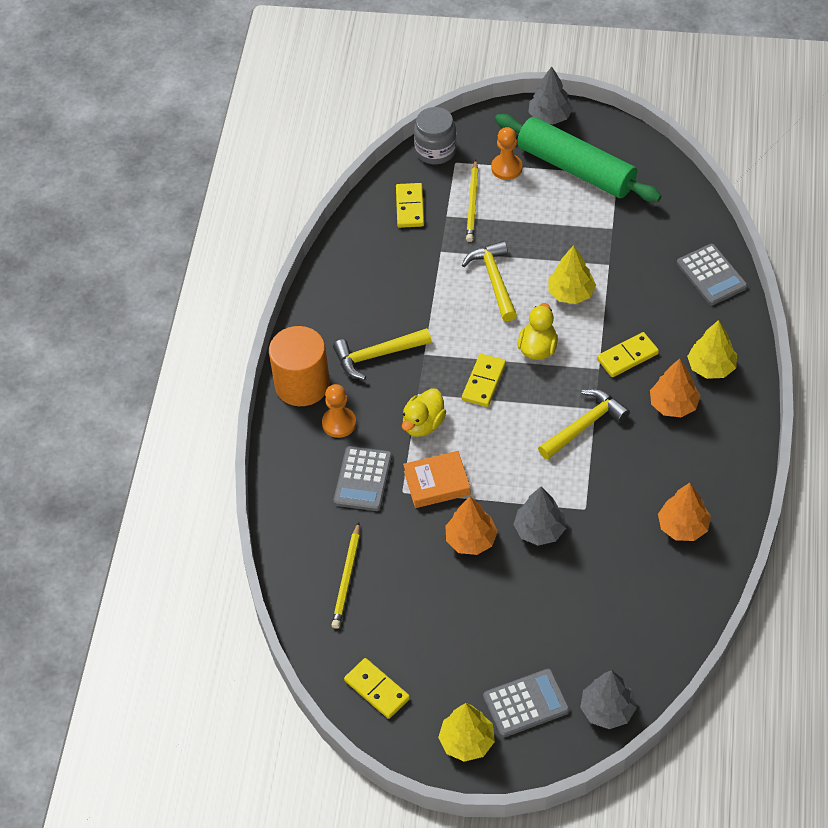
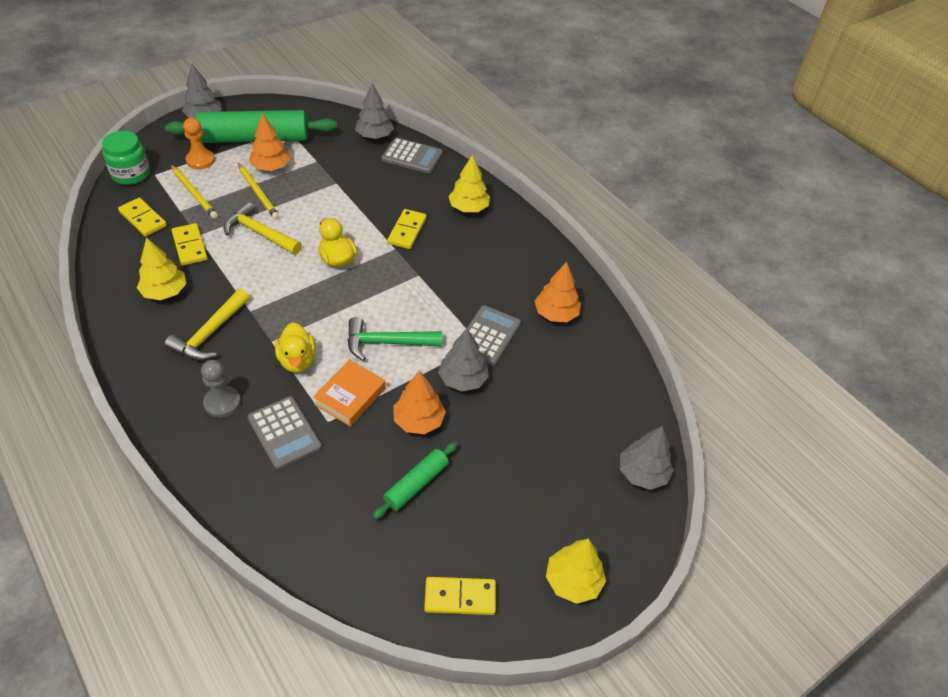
camera: 50 degrees left, 5 degrees down
(302, 384) = (159, 392): orange cylinder -> none
(339, 423) = (222, 403): orange pawn -> grey pawn
(347, 578) = (345, 522): yellow pencil -> yellow pencil (258, 193)
(422, 588) = (416, 484): none -> green rolling pin
(435, 150) = (131, 174): grey jar -> green jar
(483, 382) = (317, 303): yellow domino -> yellow domino (189, 246)
(508, 456) = (387, 343): none -> green hammer
(526, 703) = (584, 514): grey calculator -> grey calculator (488, 336)
(571, 293) = (326, 213): yellow tree -> yellow tree (165, 292)
(584, 425) = (422, 290): yellow hammer -> none
(673, 405) = (468, 243): orange tree -> orange tree (271, 167)
(696, 229) = (374, 136): none -> grey tree

